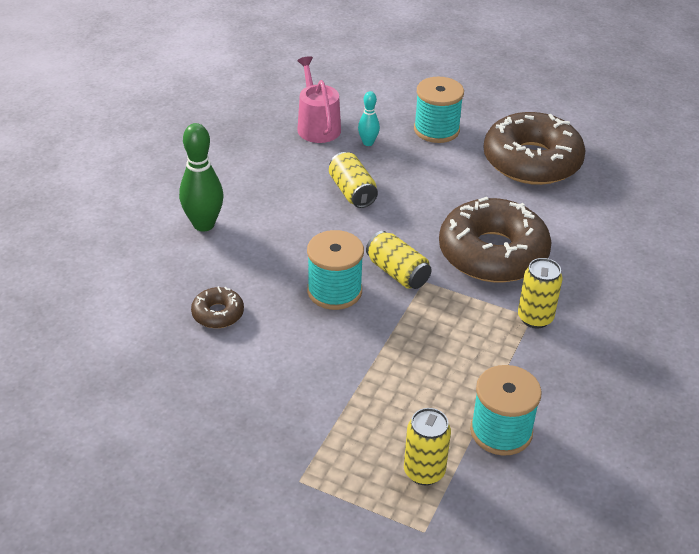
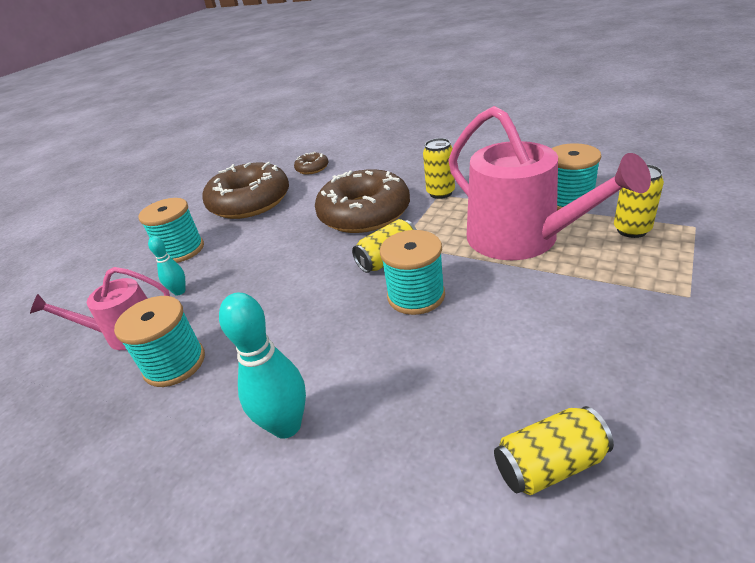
camera: 80 degrees left, 5 degrees down
(204, 224) = (286, 425): green bowling pin -> turquoise bowling pin
(218, 313) = (464, 388): brown donut -> brown donut (312, 168)
(276, 159) = (174, 363): none -> turquoise spool
(352, 192) = (258, 296): yellow can -> yellow can (549, 464)
(419, 376) = (521, 239): none -> pink watering can

